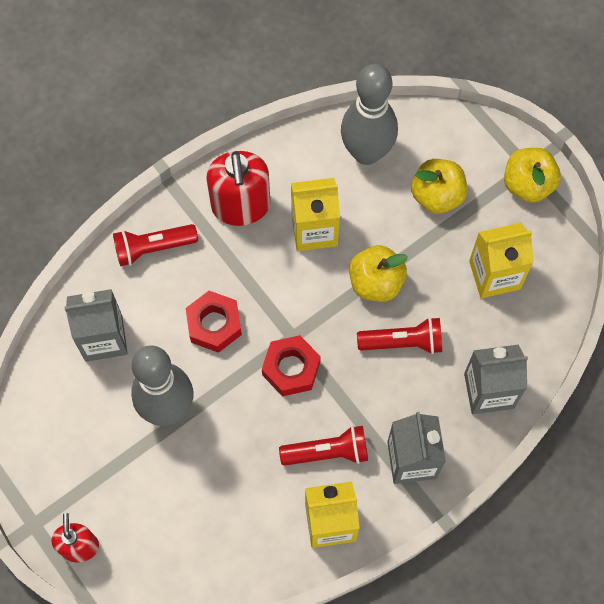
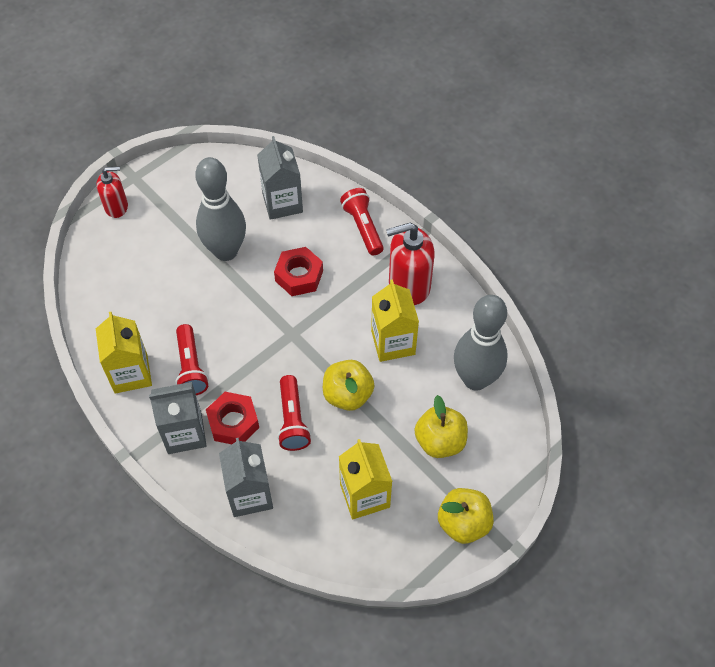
camera: 85 degrees right, 10 degrees down
(291, 369) = (263, 334): red nut -> red nut (233, 422)

